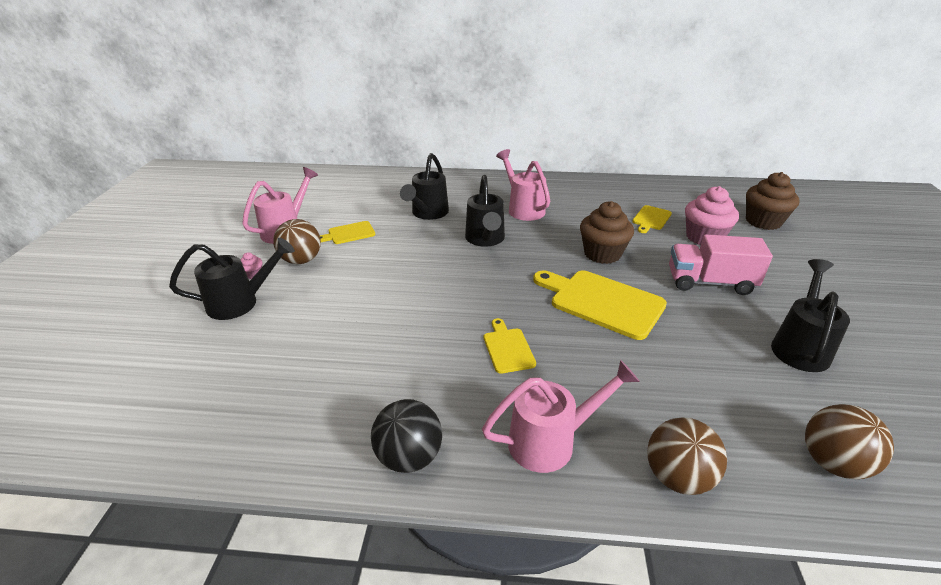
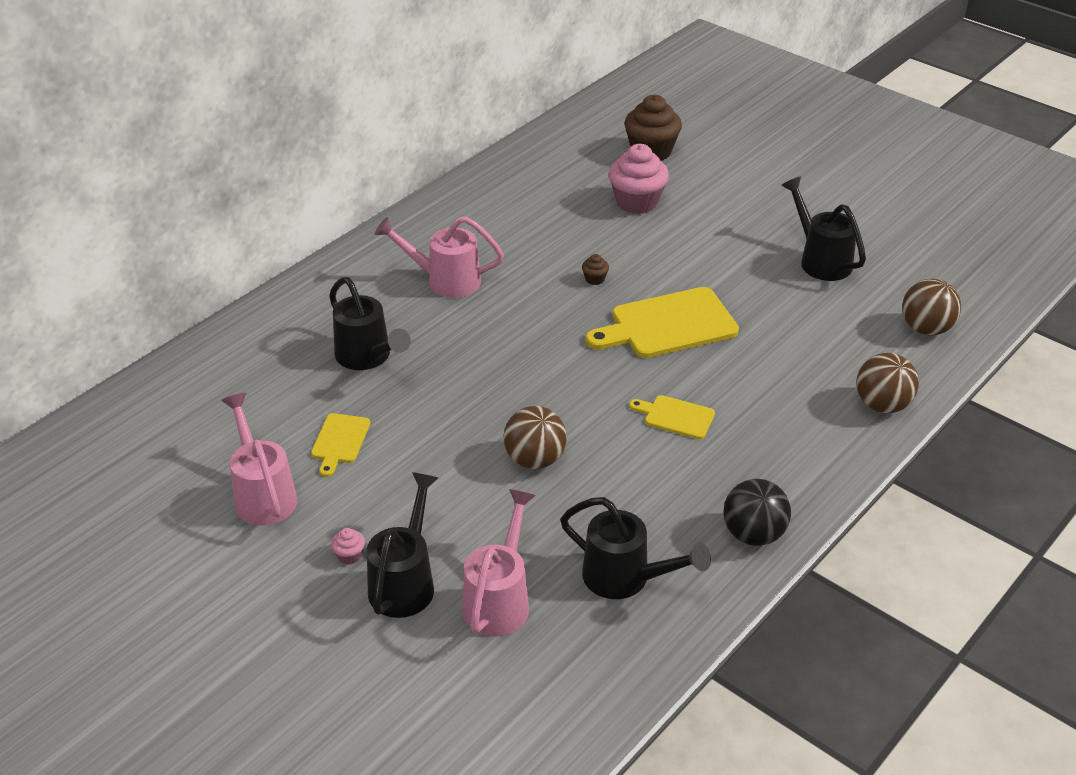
camera: 55 degrees left, 5 degrees up
(301, 260) = (361, 503): brown ball -> brown ball (535, 459)
(485, 239) = (479, 341): black watering can -> black watering can (625, 578)
(551, 441) = (802, 448): pink watering can -> pink watering can (499, 600)
(602, 254) = (594, 279): brown cupcake -> brown cupcake, size x0.43
(651, 219) = (569, 210): yellow cutting board -> none
(710, 282) = (704, 247): pink truck -> none

